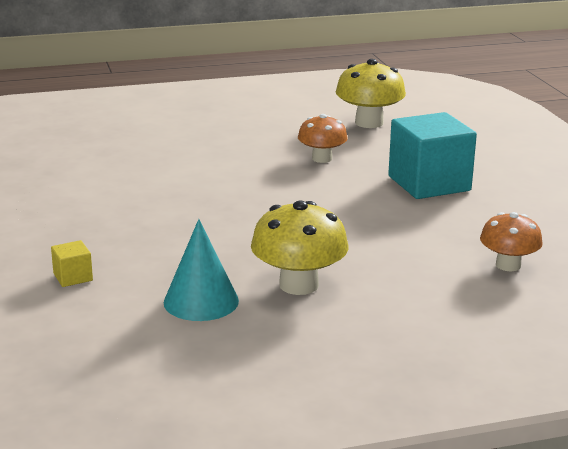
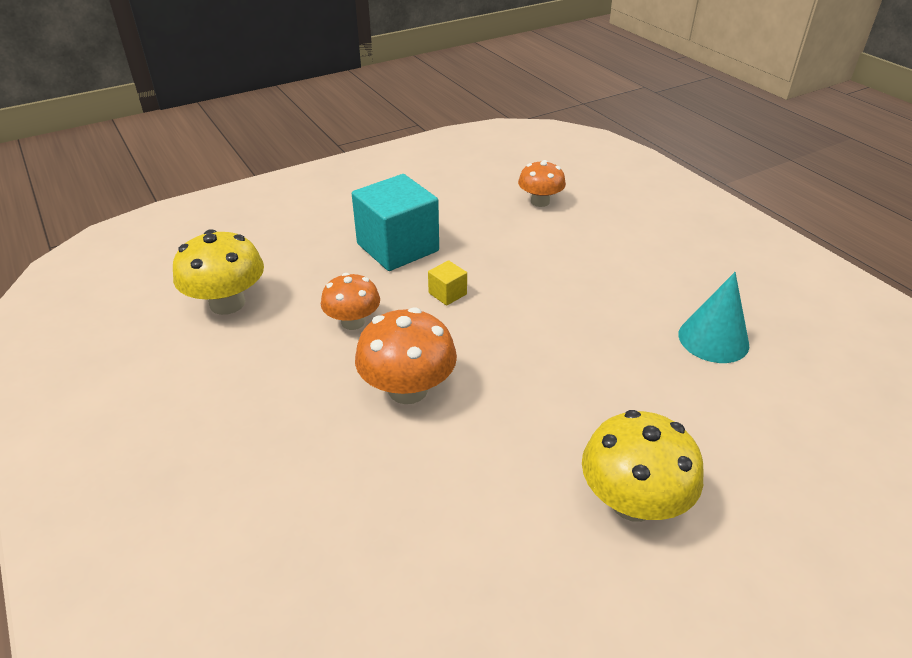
camera: 105 degrees left, 15 degrees up
(73, 277) = (744, 441): yellow cube -> yellow cube (447, 294)
(229, 169) = (408, 389): none -> orange mushroom
(299, 285) = (643, 291): yellow mushroom -> yellow mushroom (632, 501)

